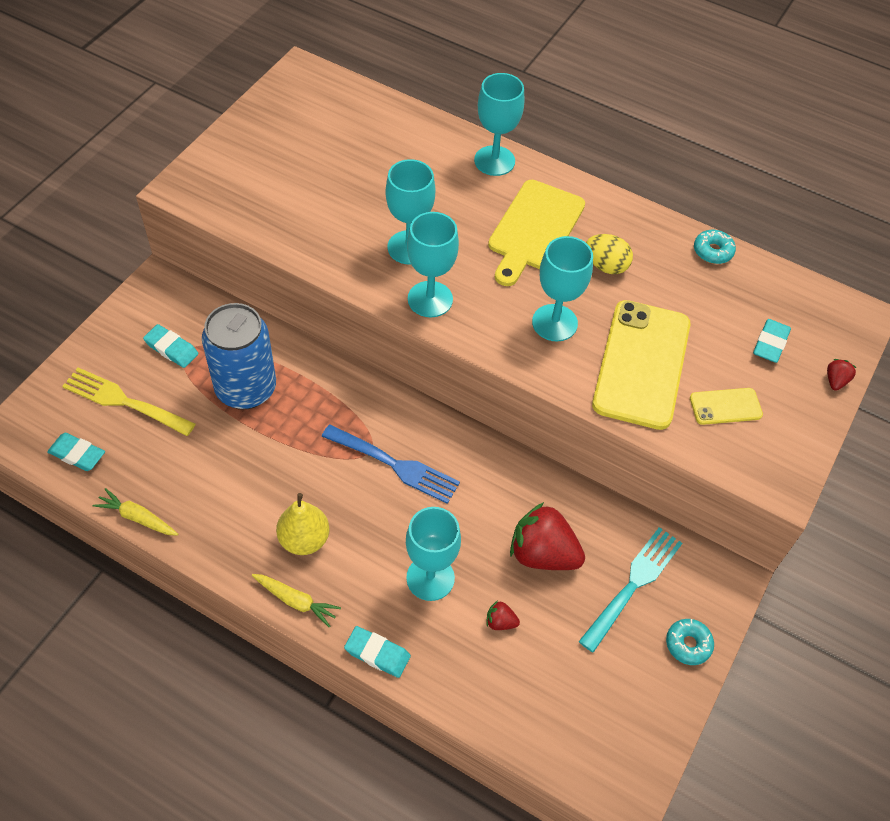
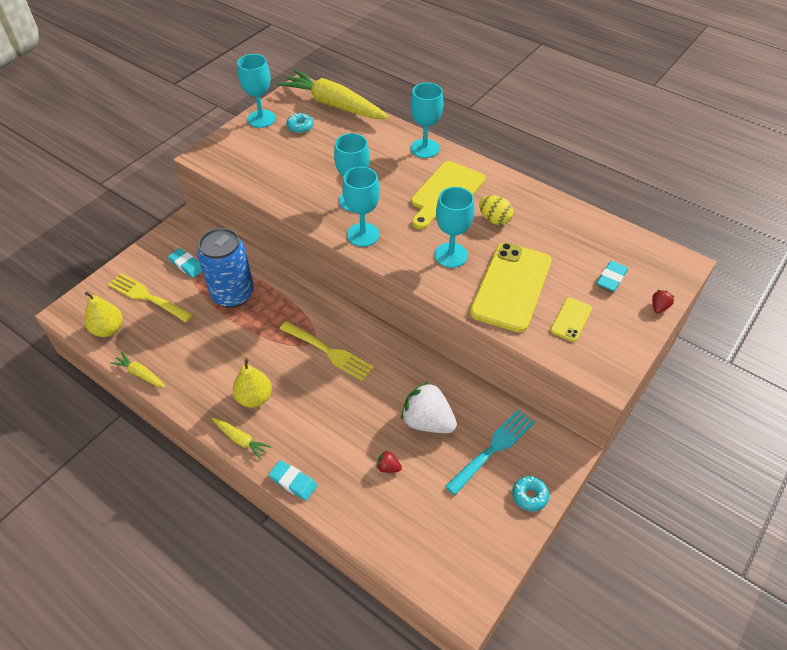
camera: 10 degrees right, 5 degrees down
(77, 454) = (108, 329): turquoise eraser -> yellow pear
(354, 97) = (334, 105): none -> yellow carrot
(395, 465) = (329, 352): blue fork -> yellow fork
(430, 578) = (341, 432): turquoise goblet -> turquoise goblet (261, 119)
(542, 554) = (427, 421): red strawberry -> white strawberry
(713, 251) = (576, 214): turquoise donut -> turquoise donut (300, 127)
(725, 406) = (571, 319): yellow phone -> yellow phone turned 60 degrees counterclockwise

